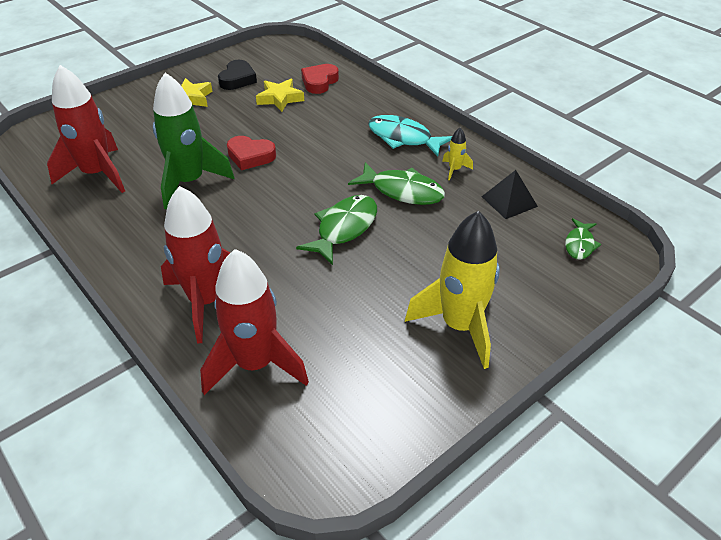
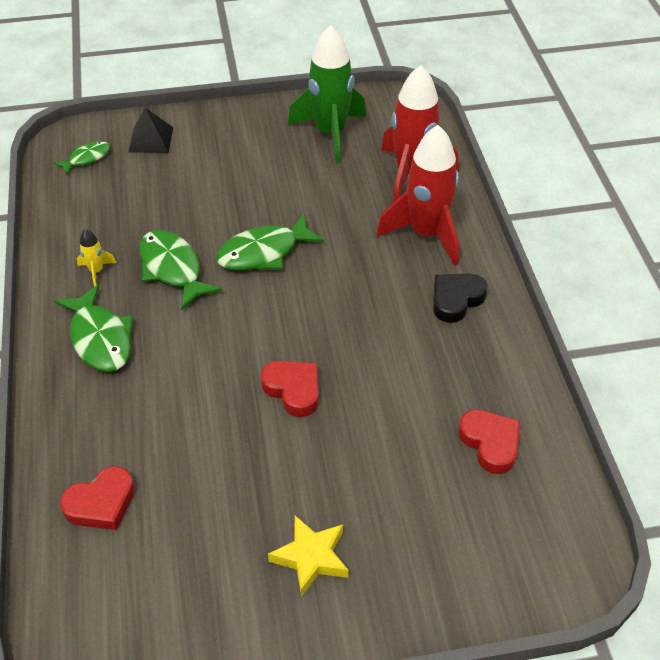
camera: 150 degrees left, 5 degrees up
(97, 174) = (490, 443): red rocket -> red heart
(189, 182) = (384, 379): green rocket -> green rocket (330, 133)
(237, 79) = (212, 576): black heart -> black heart (456, 300)
(280, 98) = (184, 490): yellow star -> none
(403, 138) = (100, 338): turquoise fish -> green fish
(459, 326) = (247, 142): yellow rocket -> none
(509, 201) = (90, 216): black pyramid -> black pyramid (150, 139)

